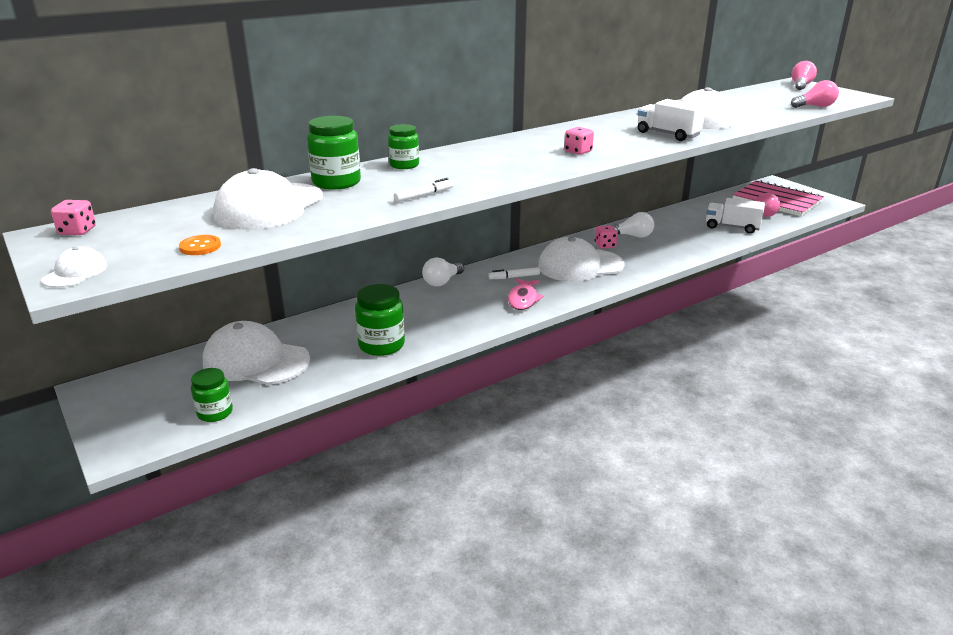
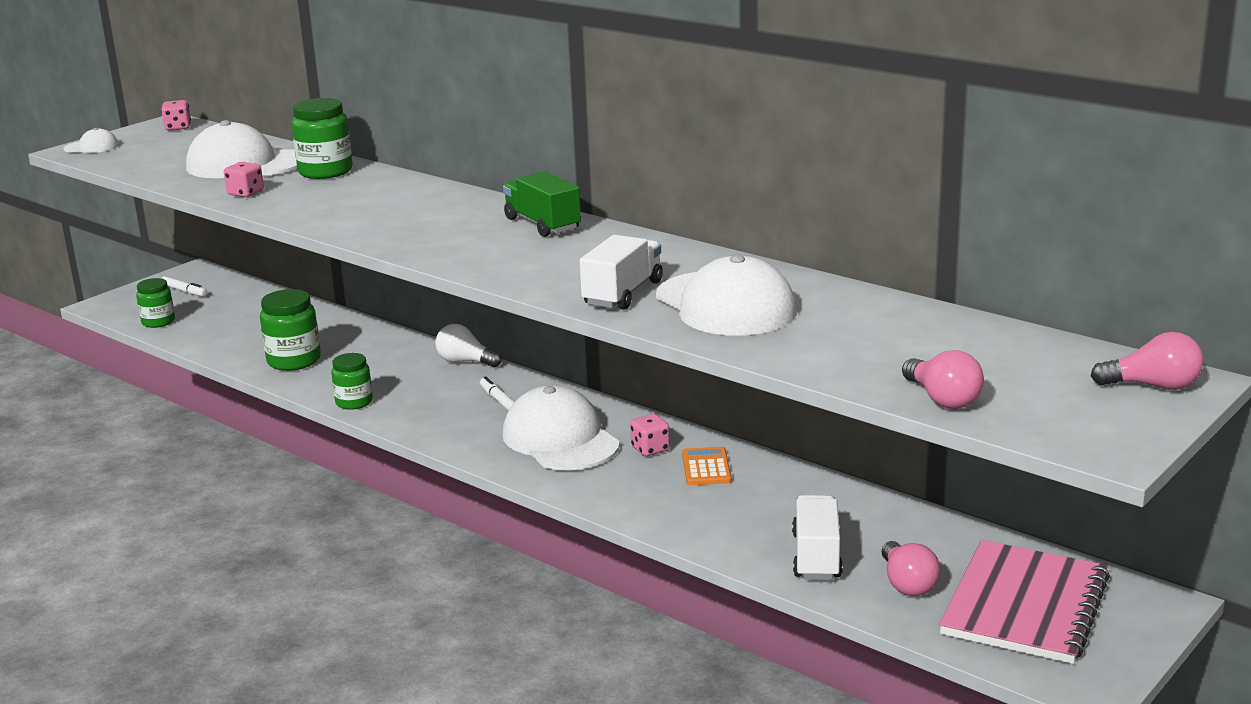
camera: 75 degrees right, 5 degrees down
(200, 247) = (144, 165): orange button -> none
(256, 361) = (251, 315): white cap -> none
(404, 165) = (397, 185): green jar -> green jar (354, 402)
(424, 195) = (293, 208): white marker -> white marker (184, 291)
(523, 299) = (434, 416): pink fish -> none
(534, 139) = (542, 224): none -> green truck
(578, 151) = (496, 252): pink dice -> pink dice (246, 193)
(633, 236) = (706, 467): white light bulb -> orange calculator

